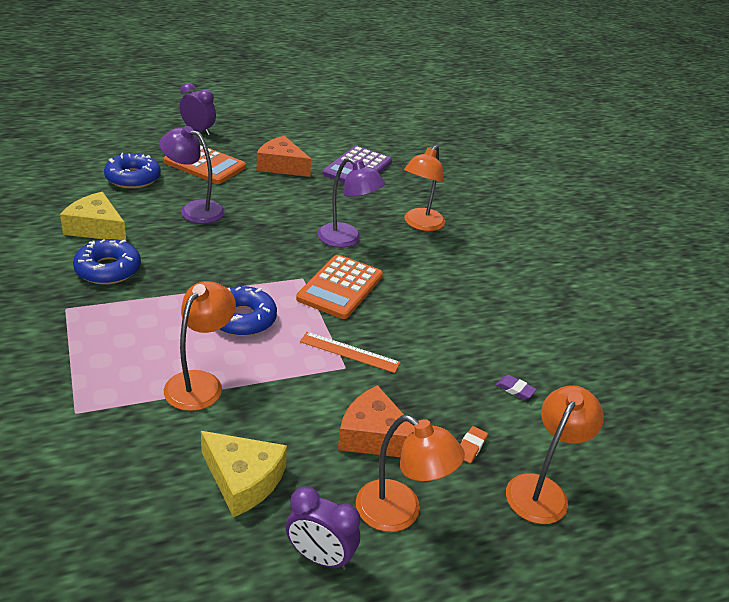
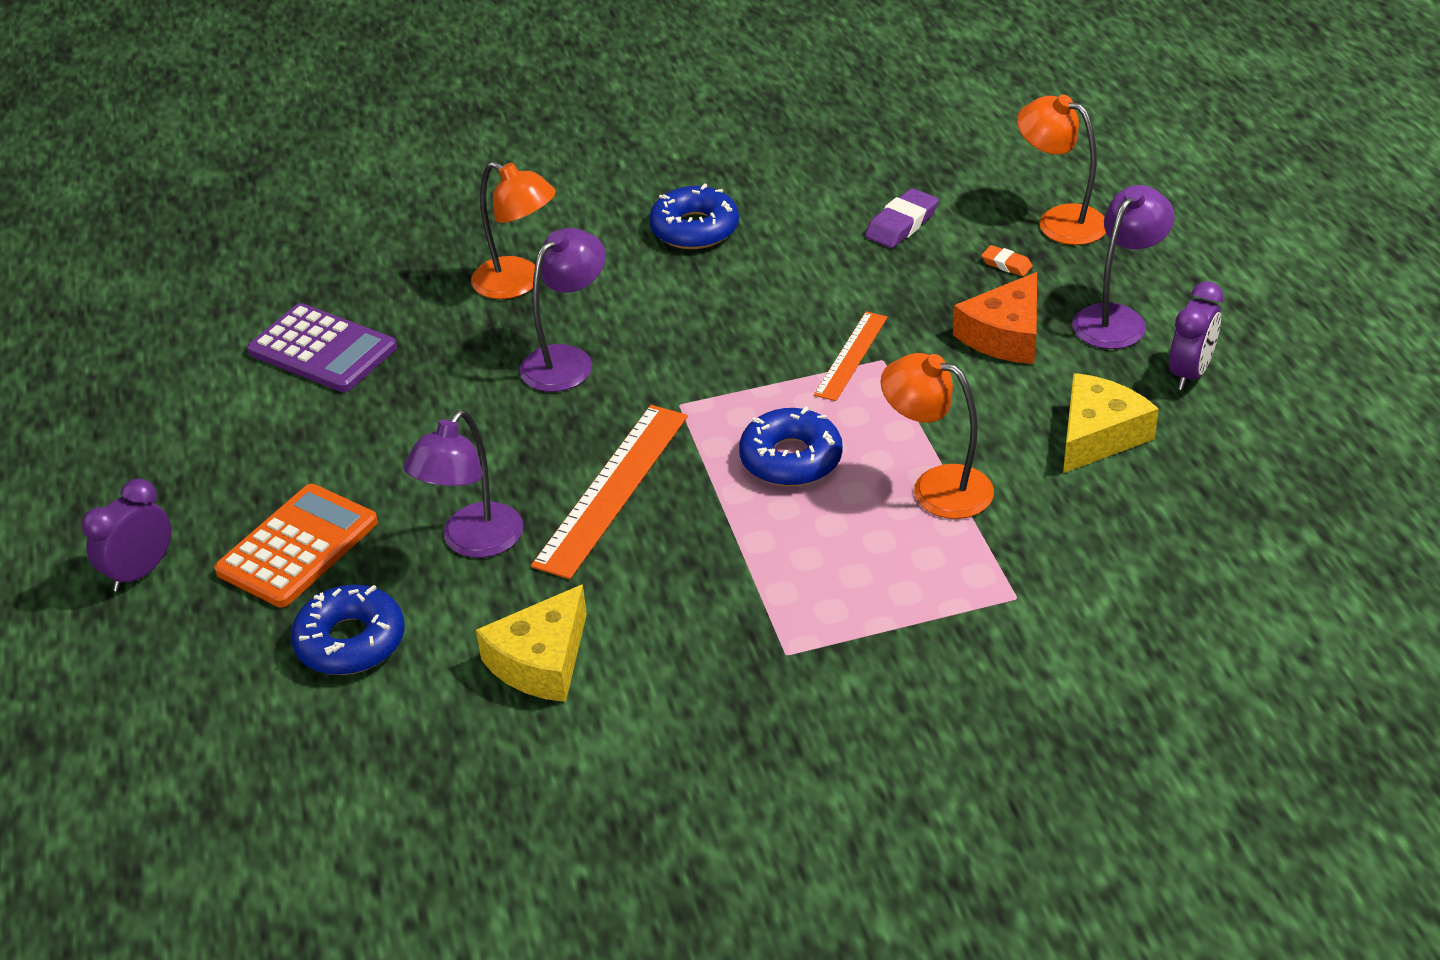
camera: 80 degrees left, 5 degrees up
(108, 269) = (674, 623): blue donut -> blue donut (694, 229)
(227, 252) = (612, 489): none -> orange ruler
(281, 166) = (309, 444): orange cheese -> none
(340, 287) = (701, 366): orange calculator -> none
(400, 513) = (1117, 318): orange lamp -> purple lamp
(515, 389) = (901, 224): purple eraser -> purple eraser, size x1.72

